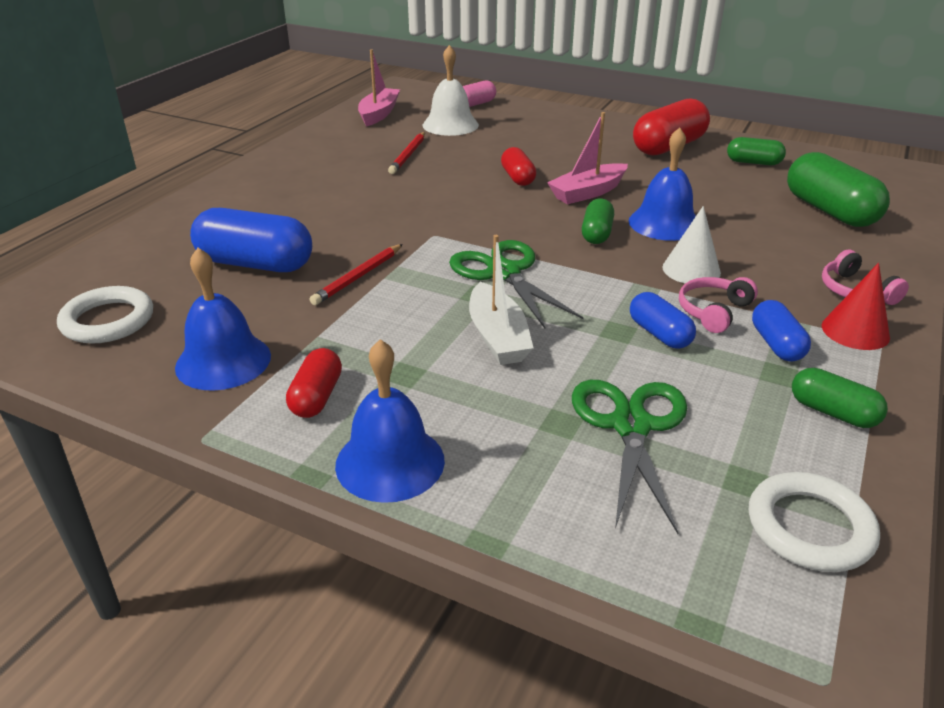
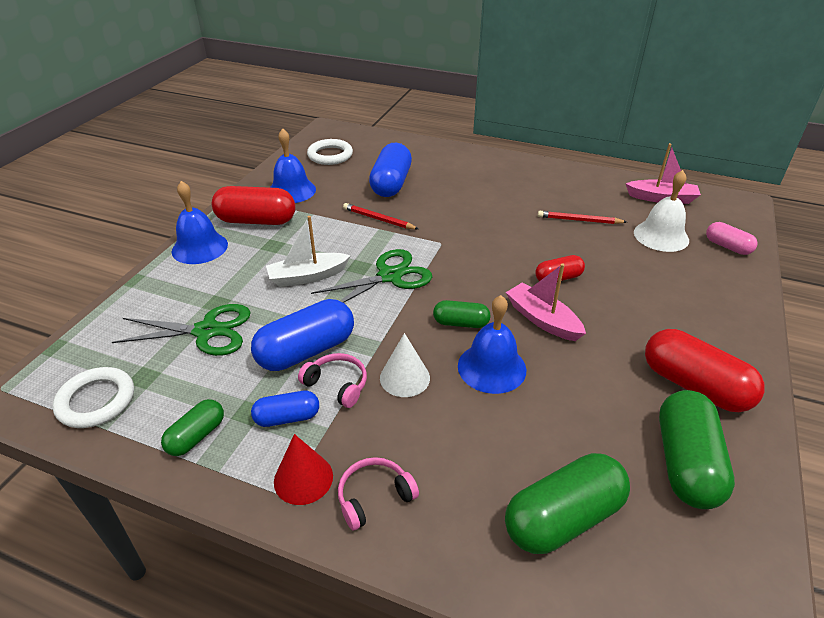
camera: 85 degrees right, 5 degrees up
(316, 397) = (256, 221): red capsule -> red capsule, size x1.79
(659, 334) = (306, 351): blue capsule -> blue capsule, size x1.79
(753, 162) = (686, 463): green capsule -> green capsule, size x1.79

